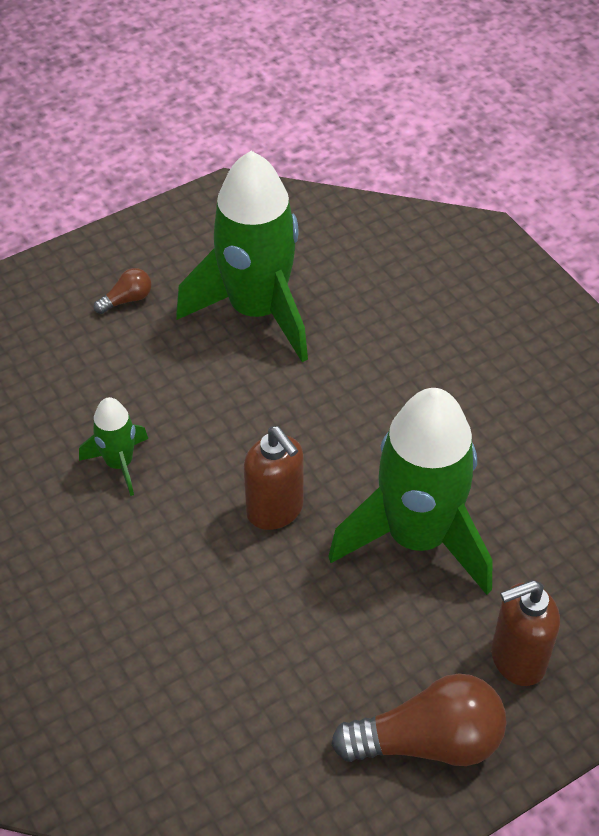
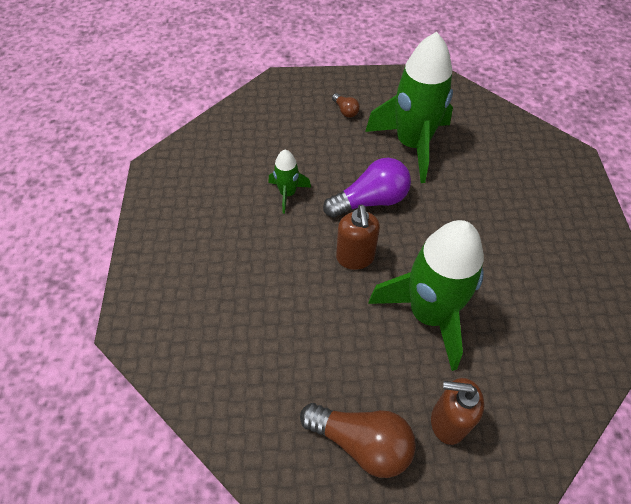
camera: 30 degrees right, 5 degrees up
(127, 299) = (345, 111): brown light bulb -> brown light bulb turned 60 degrees clockwise
(247, 419) = (370, 201): none -> purple light bulb

